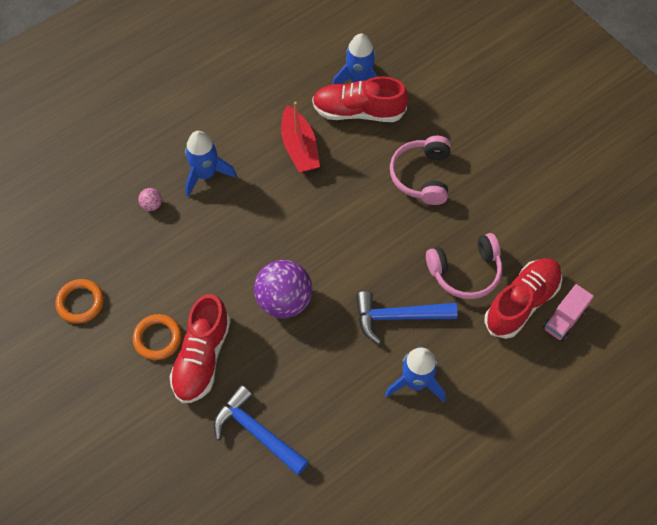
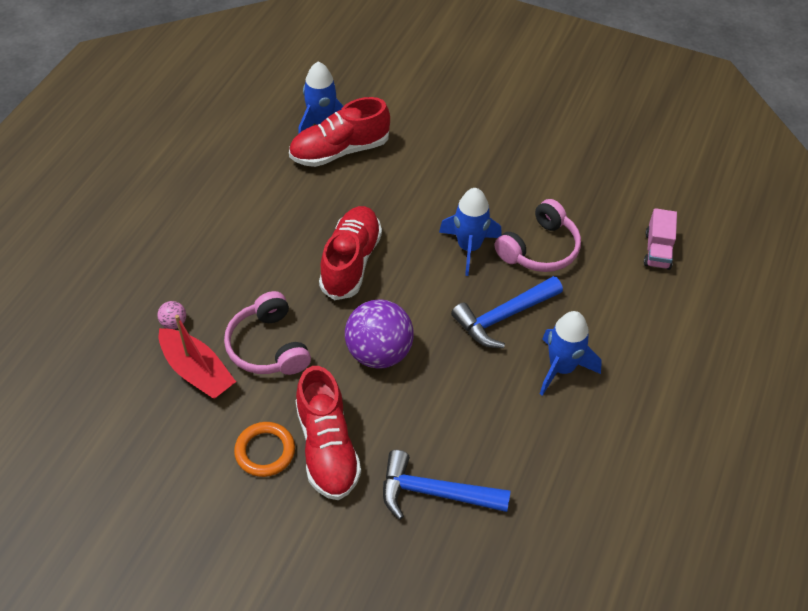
camera: 30 degrees left, 10 degrees down
(80, 302) = (151, 456): orange ring -> none
(206, 174) = (216, 269): blue rocket -> blue rocket (469, 247)
(299, 148) = (301, 206): red boat -> red boat (197, 372)
(421, 176) = (440, 183): pink headphones -> pink headphones (268, 346)
(521, 303) = (610, 253): red shoe -> red shoe (351, 262)

